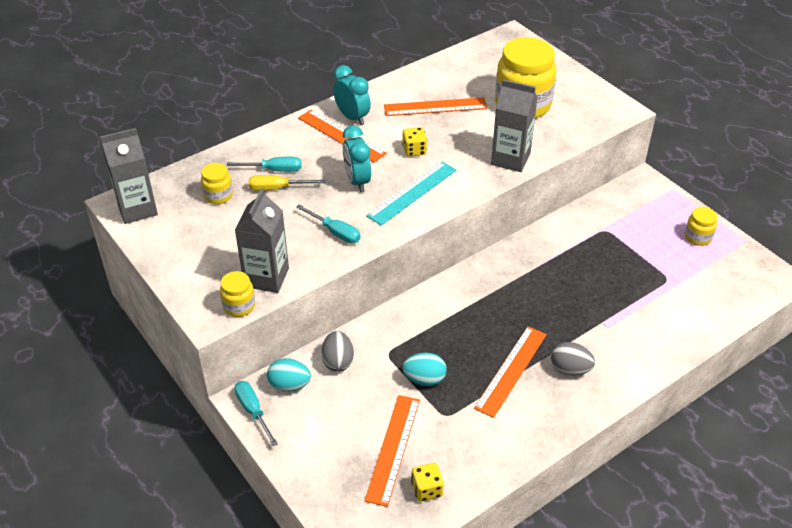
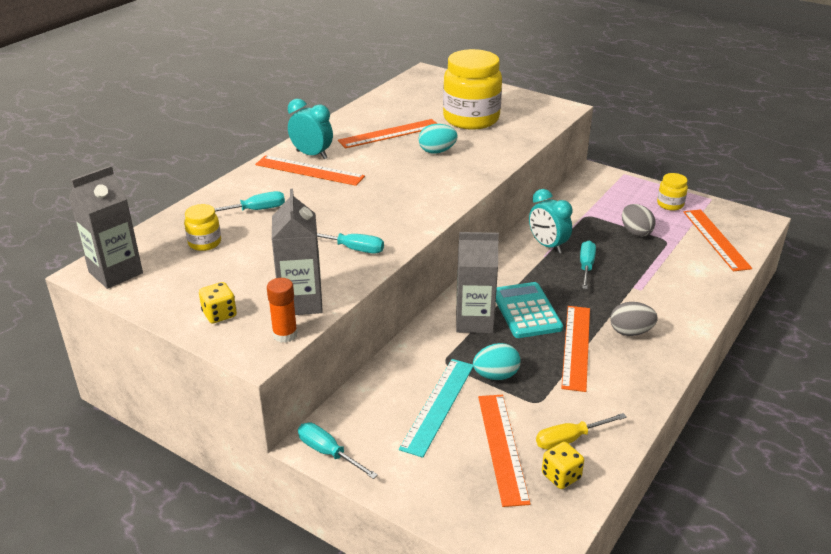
camera: 20 degrees left, 10 degrees down
(239, 306) = (285, 334): yellow jar -> orange glue stick
(277, 188) = (267, 224): yellow screwdriver -> yellow screwdriver (570, 439)
(289, 385) = (356, 417): turquoise egg -> turquoise egg (437, 151)
(338, 361) = (396, 382): grey egg -> grey egg (635, 232)
(357, 181) = (349, 203): turquoise clock -> turquoise clock (547, 246)
(412, 193) = (411, 202): turquoise ruler -> turquoise ruler (438, 405)
(414, 150) = (391, 169): yellow dice -> yellow dice (219, 314)
(487, 321) = (526, 311): none -> turquoise calculator
(510, 159) = (488, 159): grey carton -> grey carton (474, 321)
(570, 288) = (586, 266): none -> turquoise screwdriver
(719, 289) = (716, 239): none -> orange ruler

